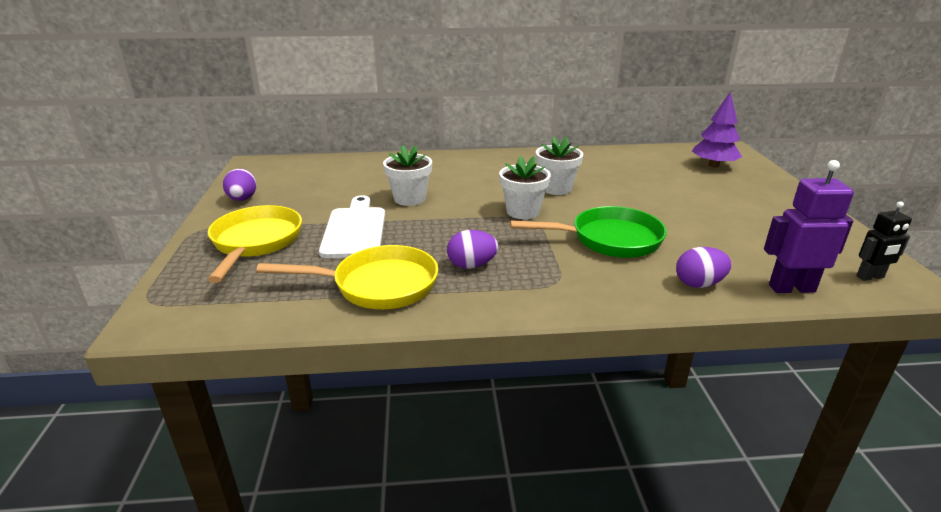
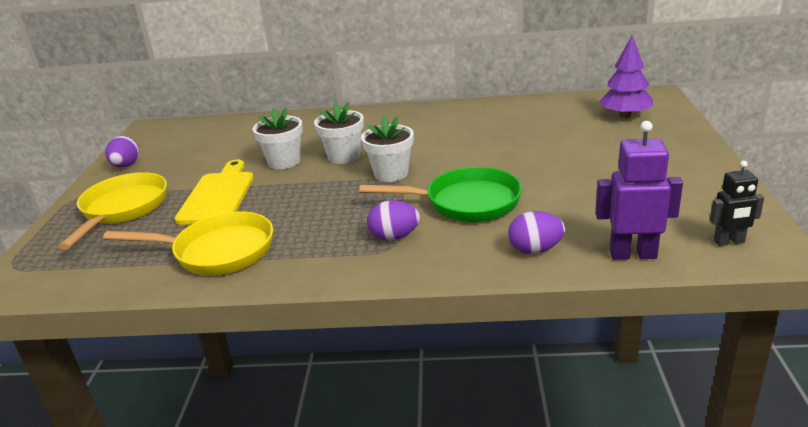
camera: 10 degrees right, 0 degrees up
(354, 230) = (218, 195): white cutting board -> yellow cutting board
(471, 265) = (314, 231): purple egg -> purple egg (394, 237)
(556, 188) = (438, 147): white flower pot -> white flower pot (344, 156)

